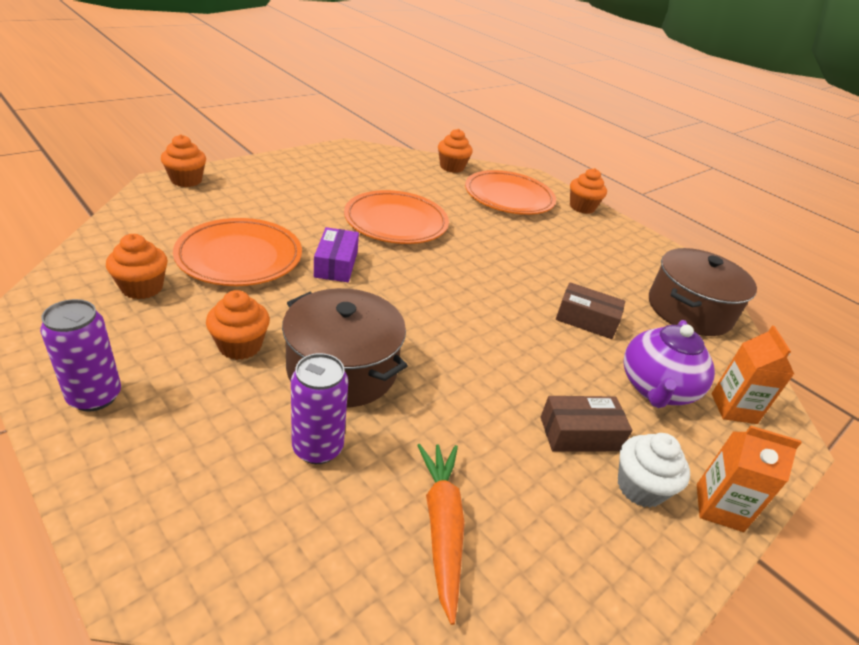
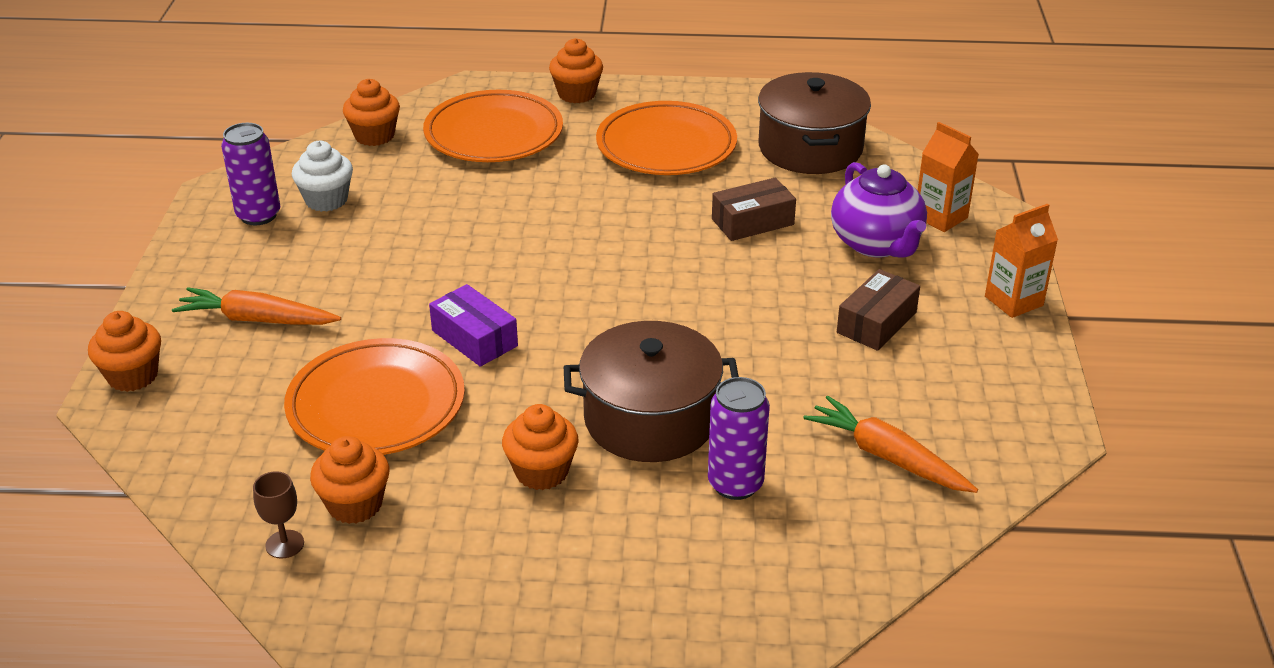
camera: 40 degrees left, 0 degrees up
(85, 279) = (285, 544): none -> brown goblet
(95, 396) = (516, 601): purple can -> purple can (258, 215)
(268, 194) = (257, 320): none -> orange carrot
(396, 222) = (443, 249): orange plate -> orange plate (666, 146)
(640, 487) = (957, 328): white cupcake -> white cupcake (326, 200)

